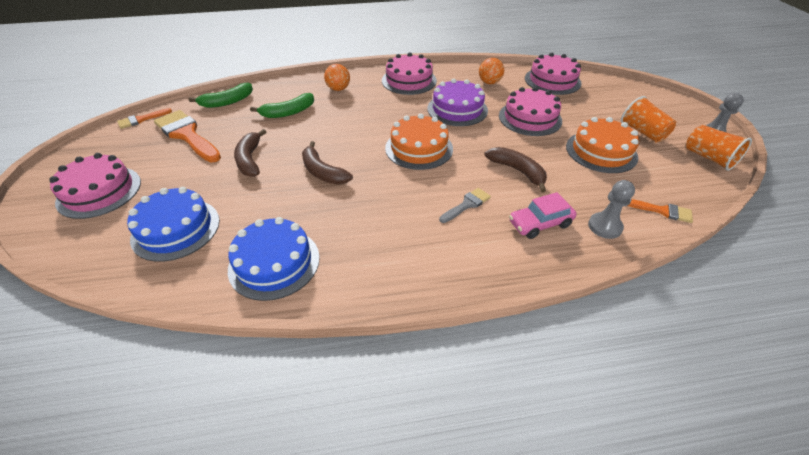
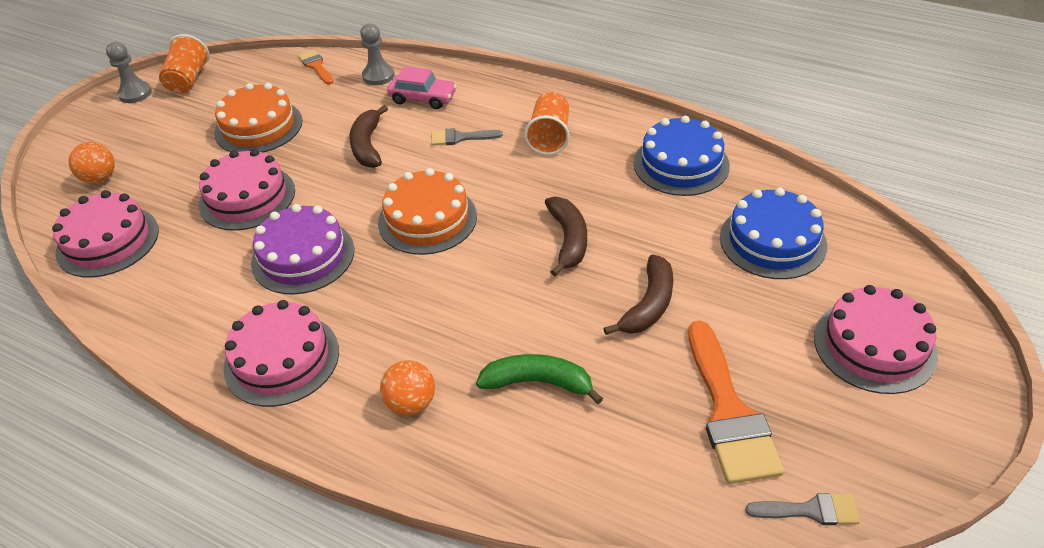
camera: 140 degrees left, 0 degrees up
(141, 119) = (810, 510): orange brush -> grey brush
(227, 102) = (628, 479): green banana -> none
(489, 82) = (185, 285): orange ball -> orange ball (100, 178)
(642, 132) = (180, 125): orange cup -> orange cup (550, 137)

